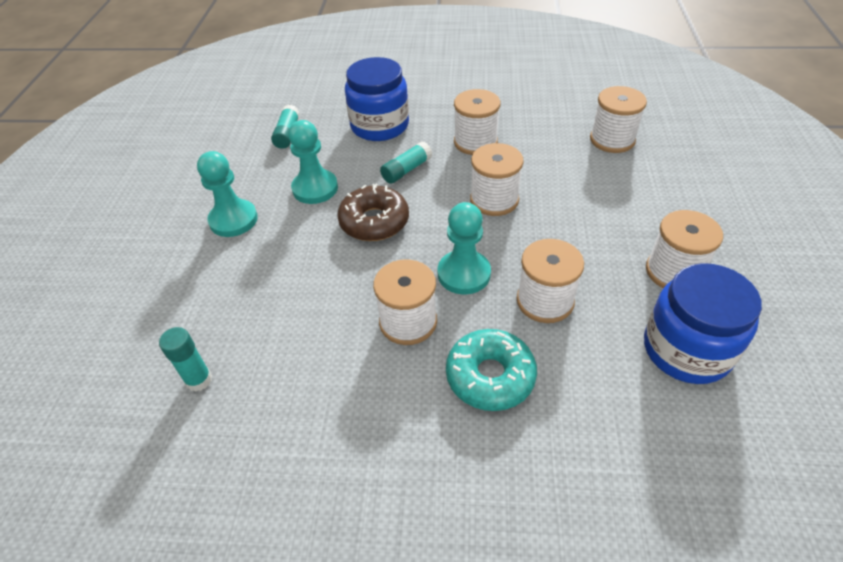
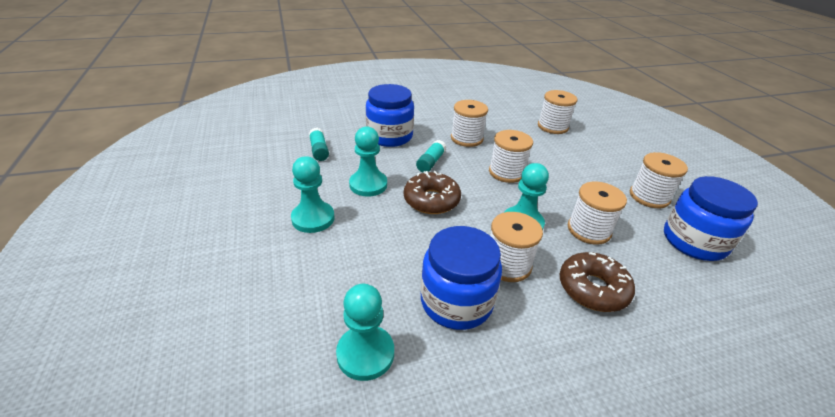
camera: 25 degrees left, 10 degrees down
(199, 380) = (365, 354): turquoise glue stick -> turquoise pawn
(321, 350) = (456, 301): none -> blue jar
(490, 376) = (593, 288): turquoise donut -> brown donut

